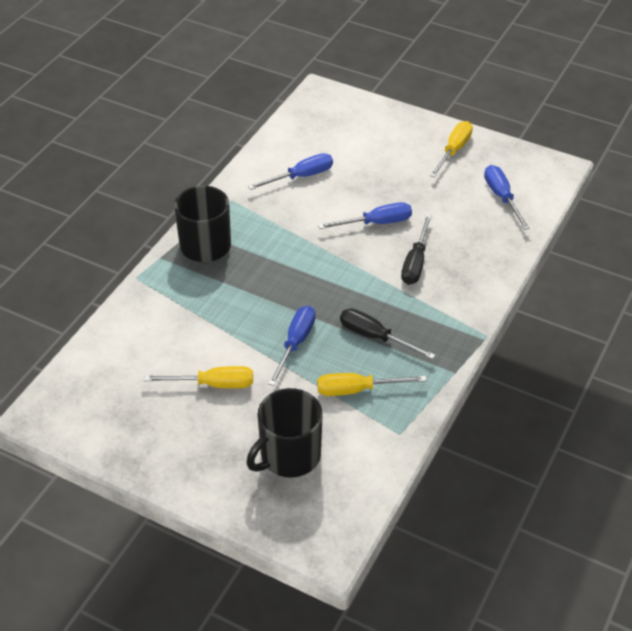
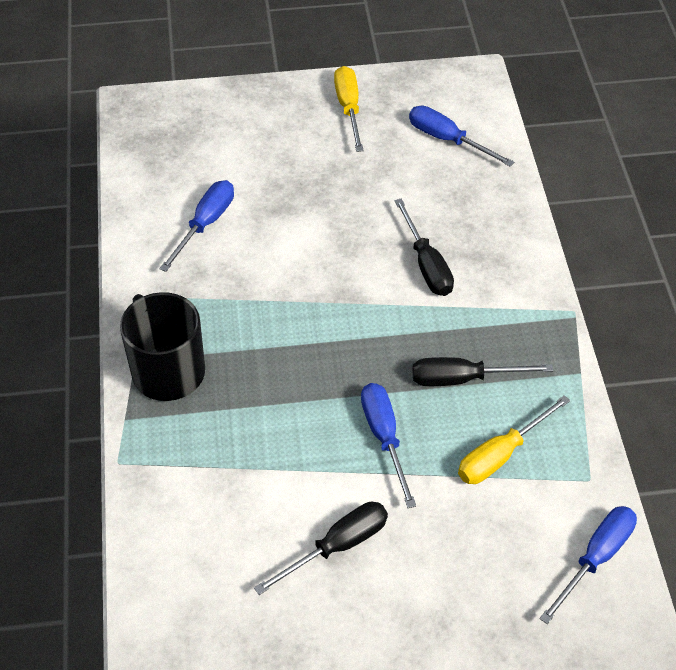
camera: 35 degrees left, 5 degrees up
(213, 384) = (337, 546): yellow screwdriver -> black screwdriver
(289, 456) = (500, 582): black mug -> none
(376, 223) = (342, 239): blue screwdriver -> blue screwdriver (596, 558)

